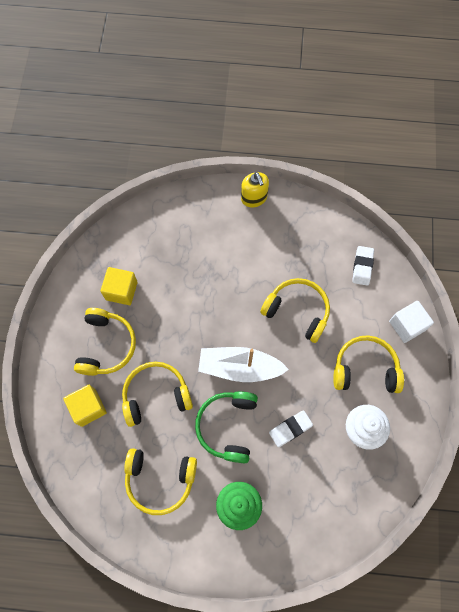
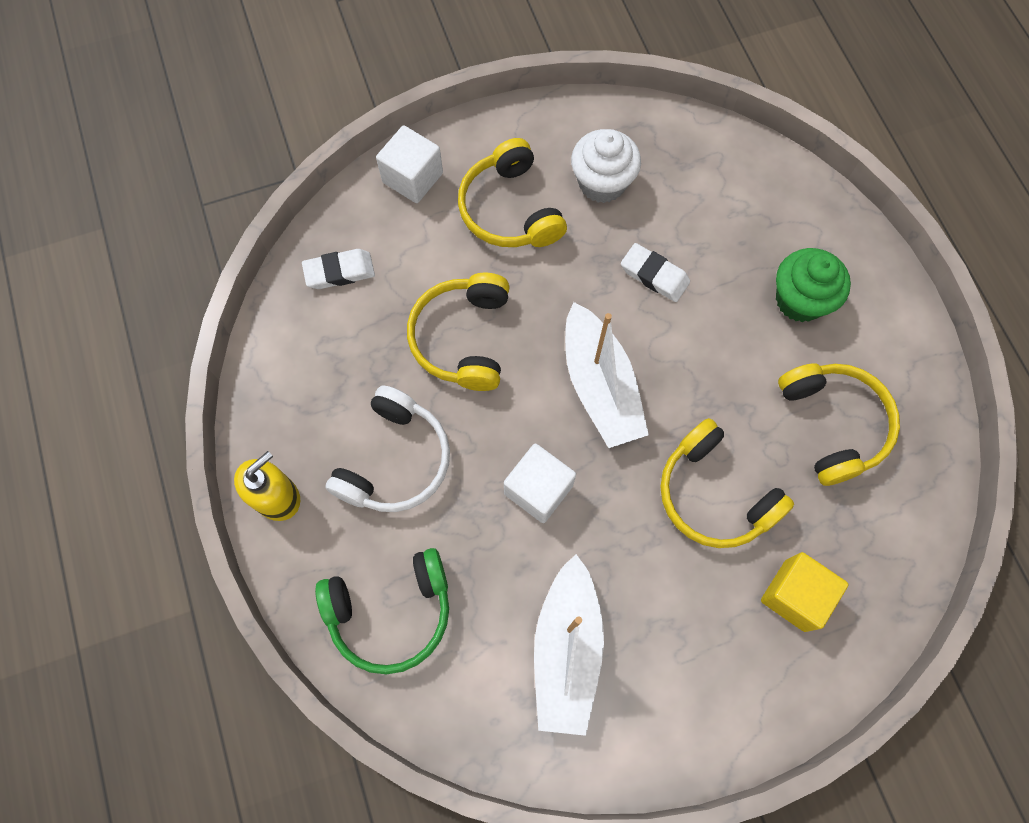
camera: 115 degrees left, 0 degrees up
(106, 346) = (678, 622): yellow headphones -> none
(121, 291) = (566, 650): yellow cube -> white boat
(201, 312) = (538, 489): none -> white cube
(228, 426) = (699, 363): green headphones -> green headphones (391, 612)
(247, 254) = (395, 460): none -> white headphones

